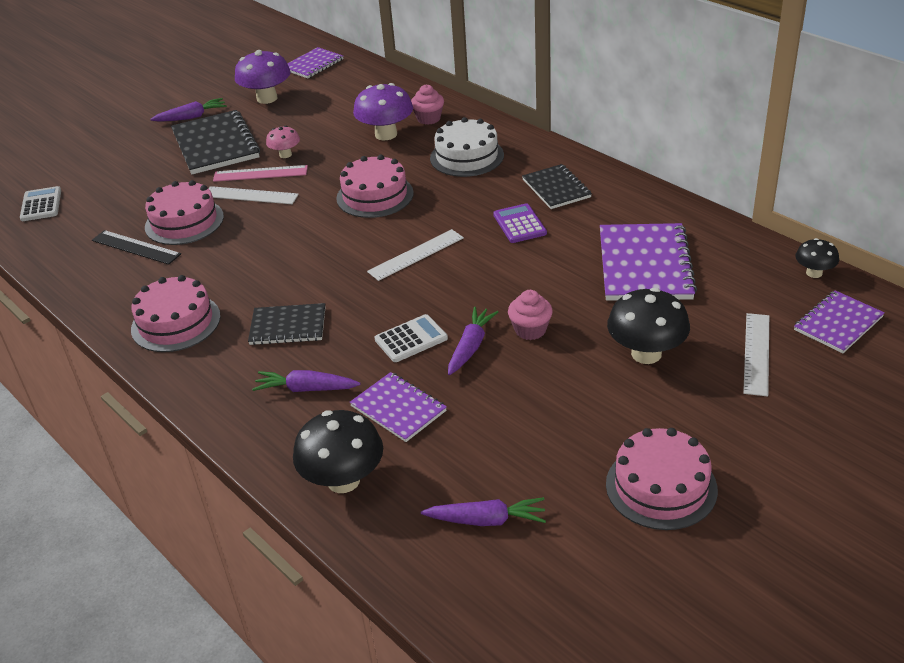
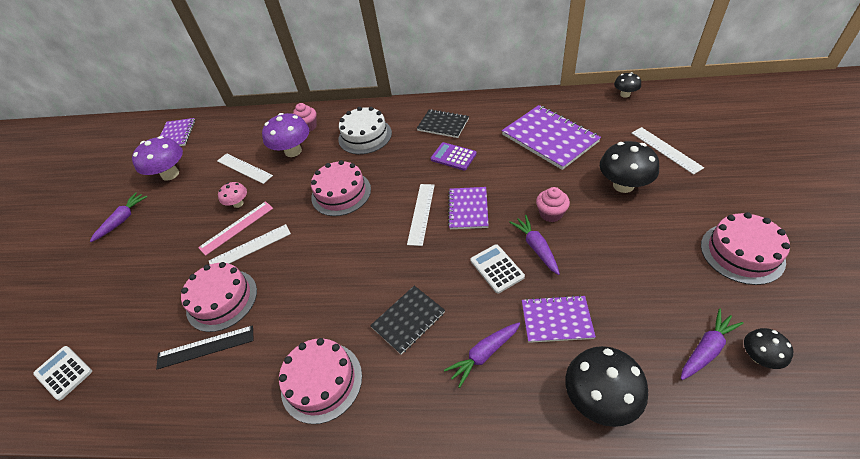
camera: 40 degrees left, 10 degrees up
(215, 145) = (171, 228): black notebook -> none
(328, 126) = (244, 168): none -> white ruler
(411, 339) = (496, 269): white calculator -> white calculator turned 45 degrees counterclockwise
(522, 560) = (759, 357): none -> black mushroom
(838, 323) = (671, 112): purple notebook -> purple notebook (468, 209)

